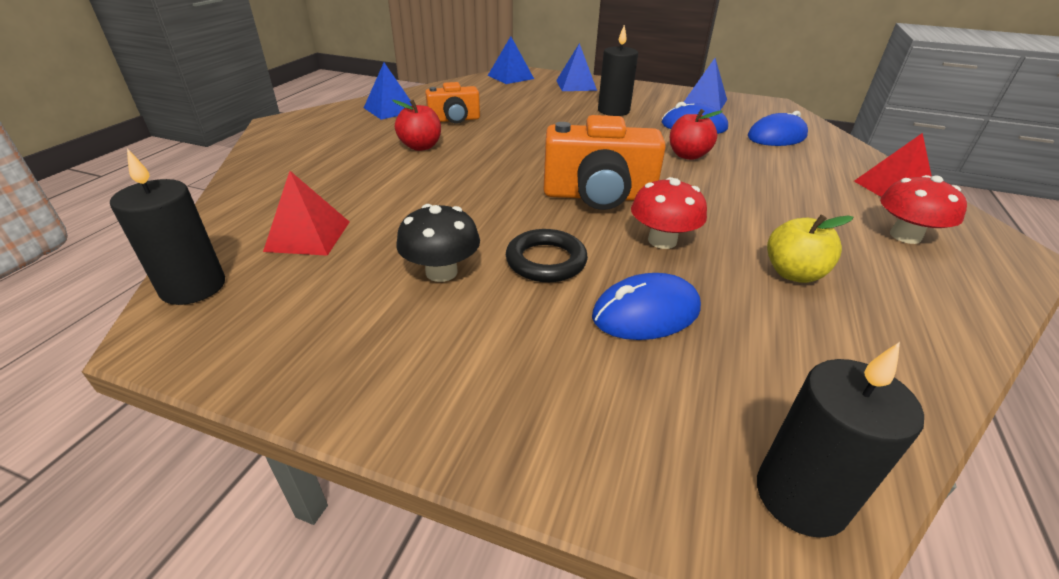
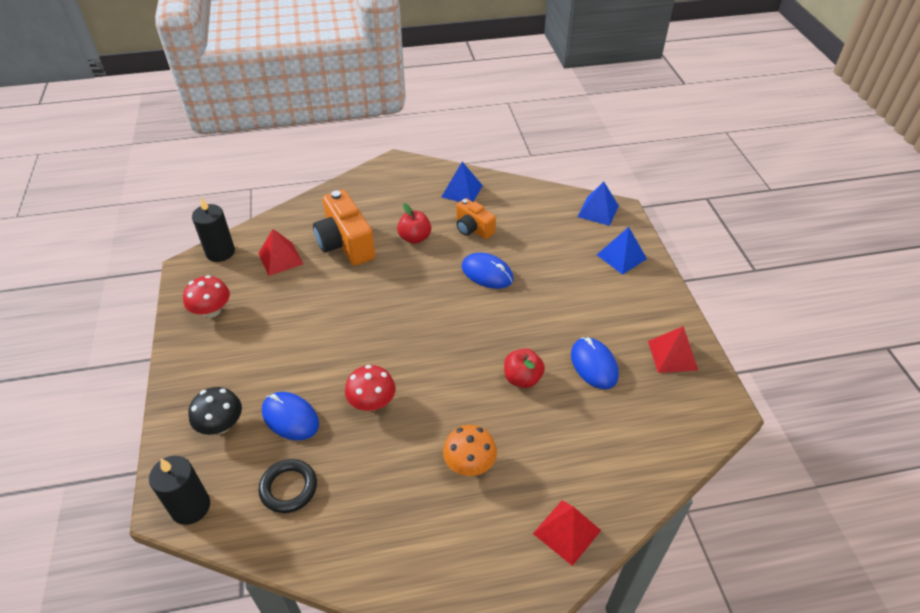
camera: 60 degrees right, 10 degrees up
(441, 272) = (279, 323): black mushroom -> black mushroom (221, 425)
(546, 261) = (315, 358): black ring -> black ring (288, 488)
(598, 196) = (410, 351): orange camera -> orange camera (345, 244)
(613, 111) = (580, 303): black candle -> none
(705, 101) = (672, 355): blue pyramid -> red pyramid
(776, 136) = (624, 429): blue mouse -> blue mouse (487, 273)
(791, 209) = (469, 463): none -> orange mushroom
(793, 273) = (374, 478): yellow apple -> none
(905, 236) = (475, 542): red mushroom -> red mushroom (212, 311)

